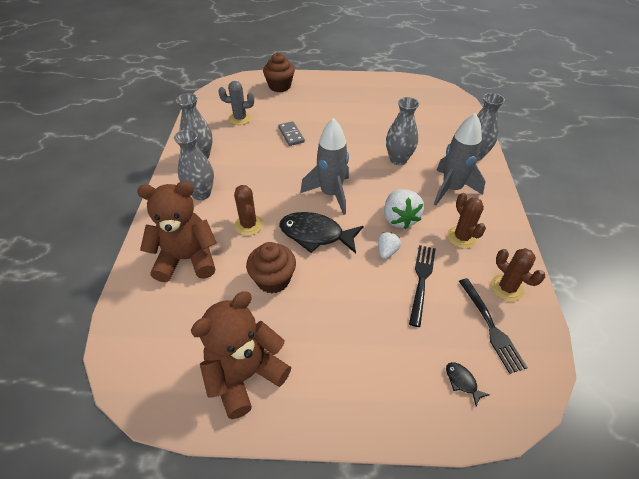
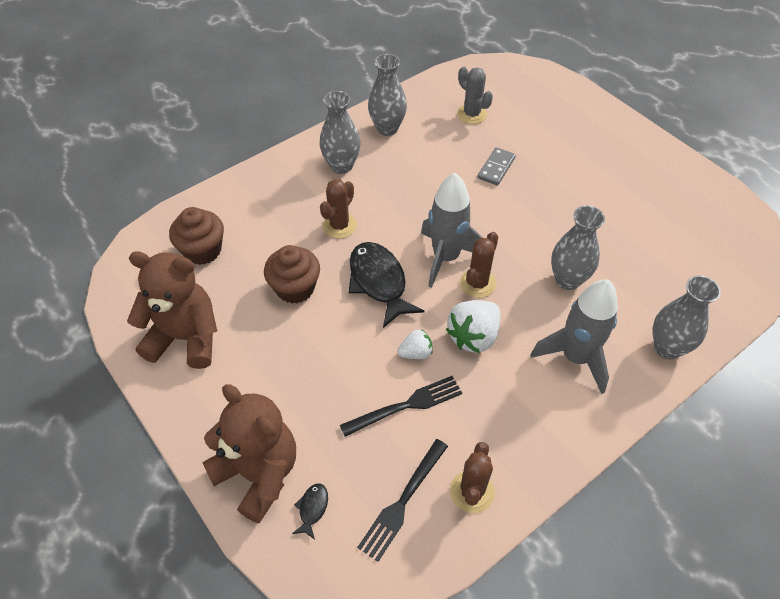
camera: 50 degrees right, 5 degrees up
(187, 259) = (260, 215): brown teddy bear -> brown teddy bear (258, 473)
(280, 86) = (563, 104): brown cupcake -> brown cupcake (203, 250)
(461, 237) = (506, 409): brown cactus -> brown cactus (477, 283)

